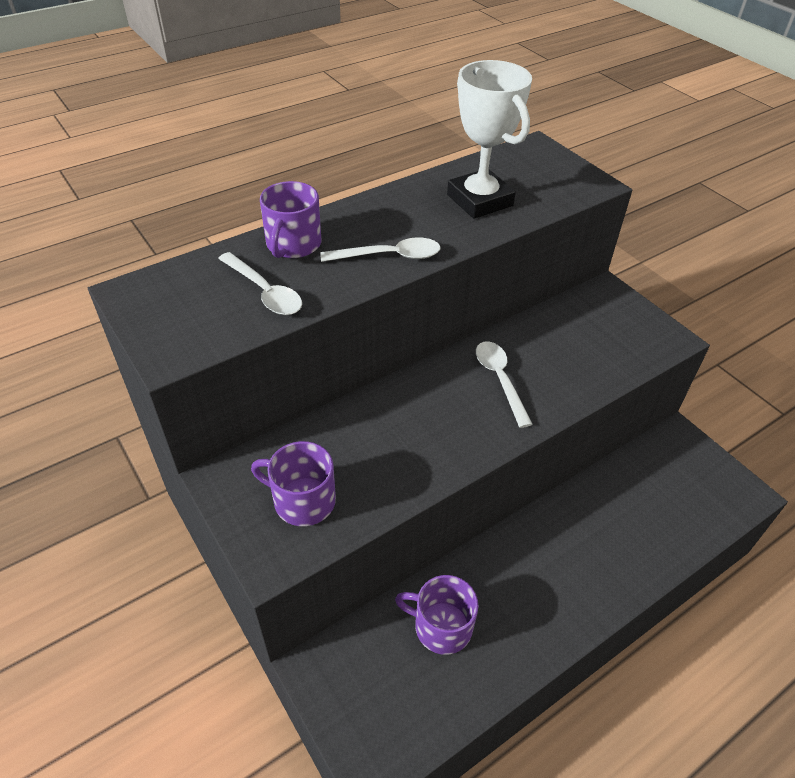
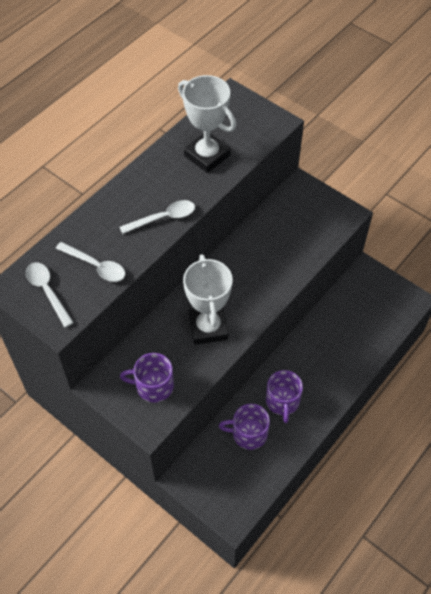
camera: 15 degrees left, 10 degrees up
(293, 244) = (98, 224): purple mug -> purple mug (282, 401)
(417, 438) = (208, 327): none -> white trophy
(499, 379) = (247, 272): white spoon -> white spoon (47, 291)

